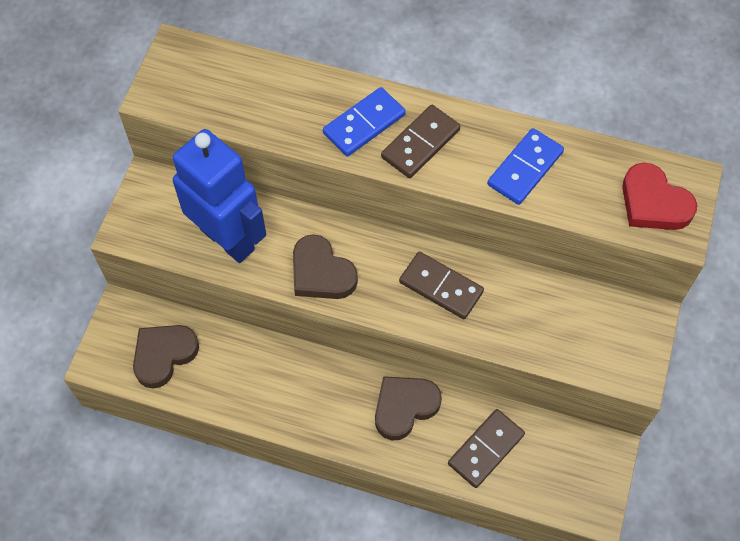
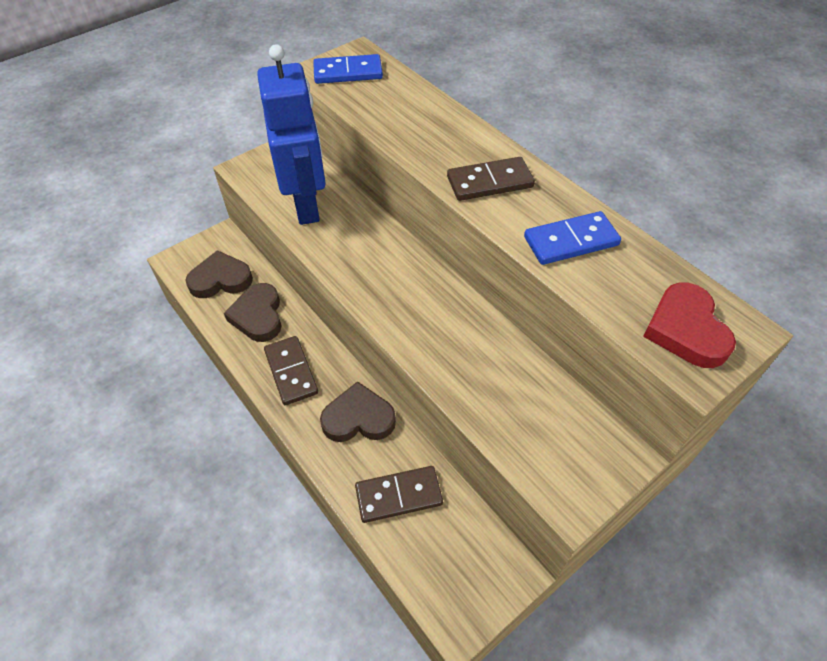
camera: 35 degrees right, 10 degrees down
(321, 273) = (353, 262): brown heart -> brown heart (258, 316)
(364, 124) = (454, 150): blue domino -> blue domino (348, 73)
(441, 287) = (441, 322): brown domino -> brown domino (291, 372)

